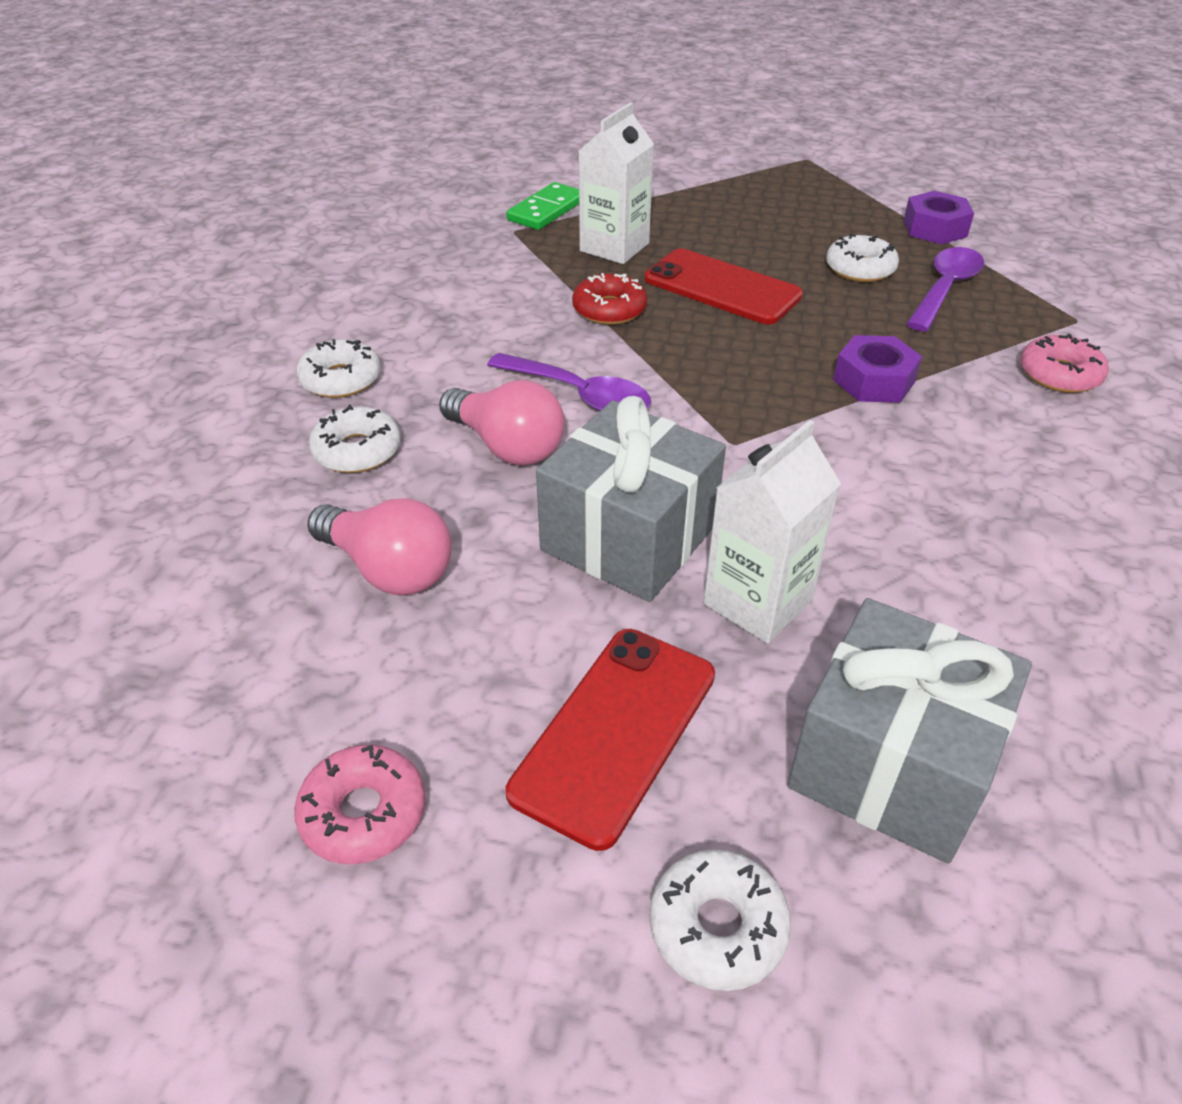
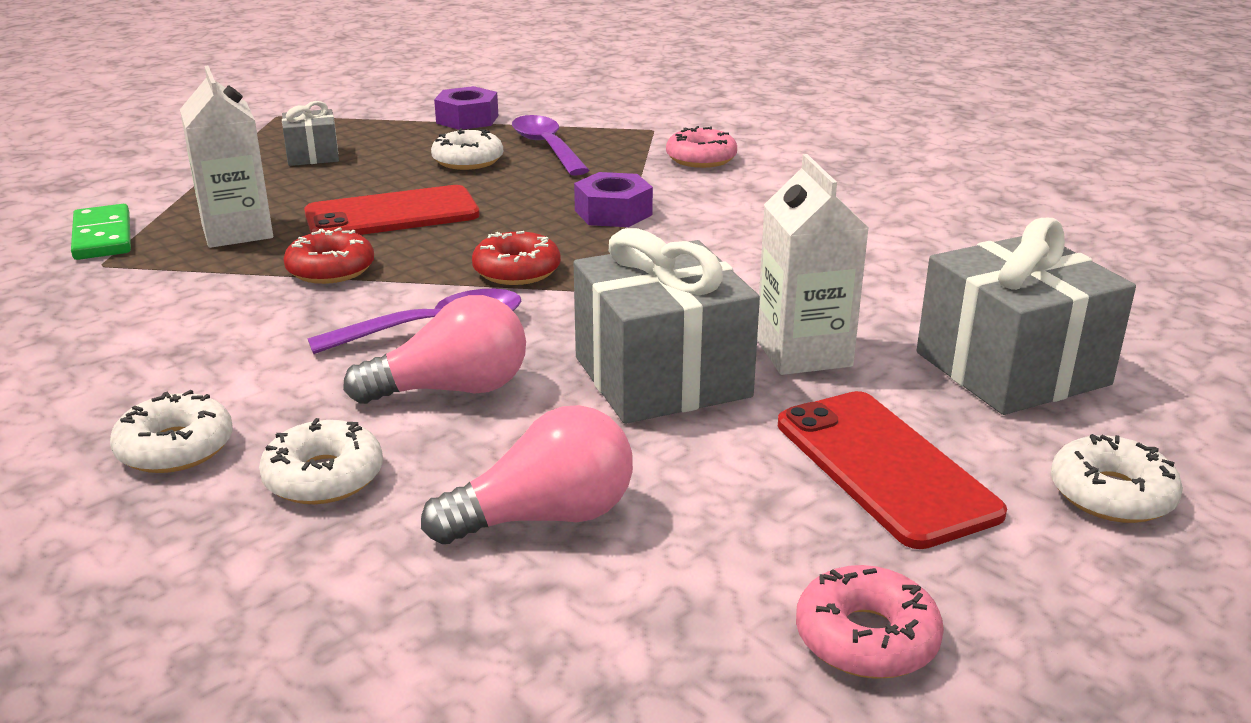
camera: 55 degrees left, 15 degrees down
(709, 385) = (517, 271): none -> red donut
(765, 207) = (312, 156): none -> grey gift

